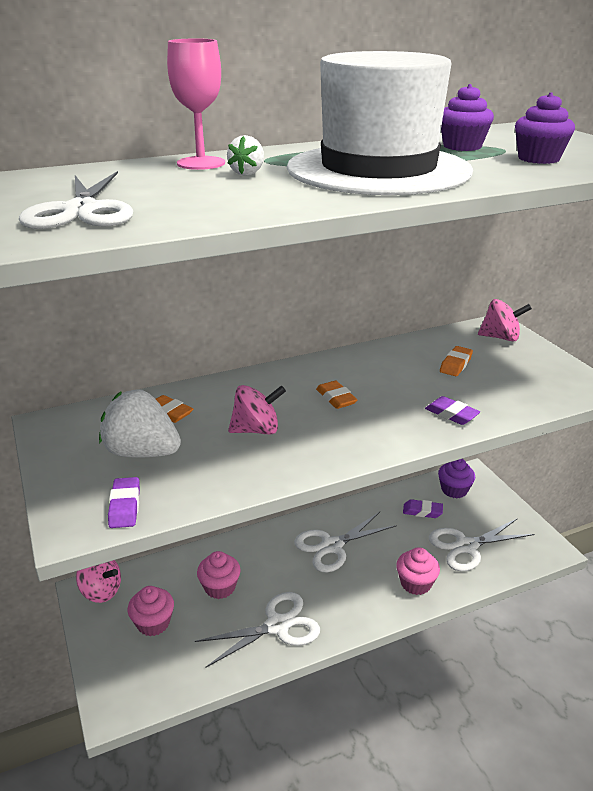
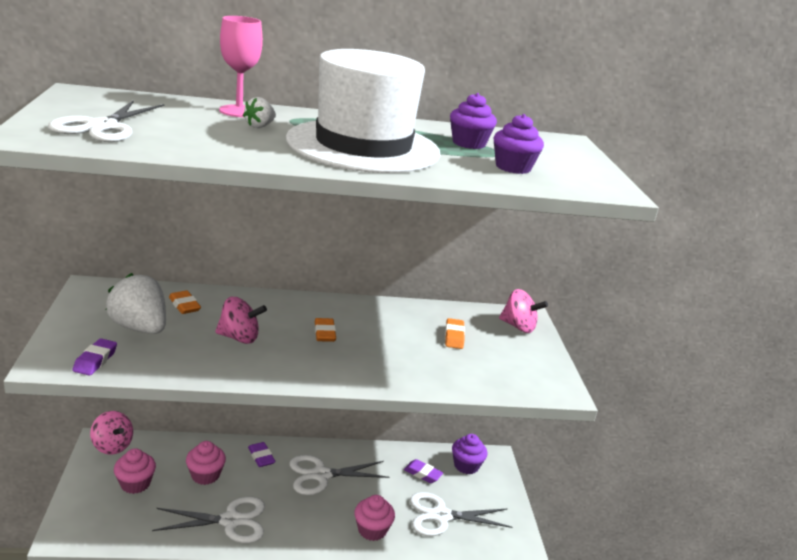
camera: 15 degrees right, 5 degrees down
(451, 414) = (409, 373): purple eraser -> purple eraser (261, 457)
(455, 364) = (454, 337): orange eraser -> orange eraser turned 45 degrees counterclockwise

